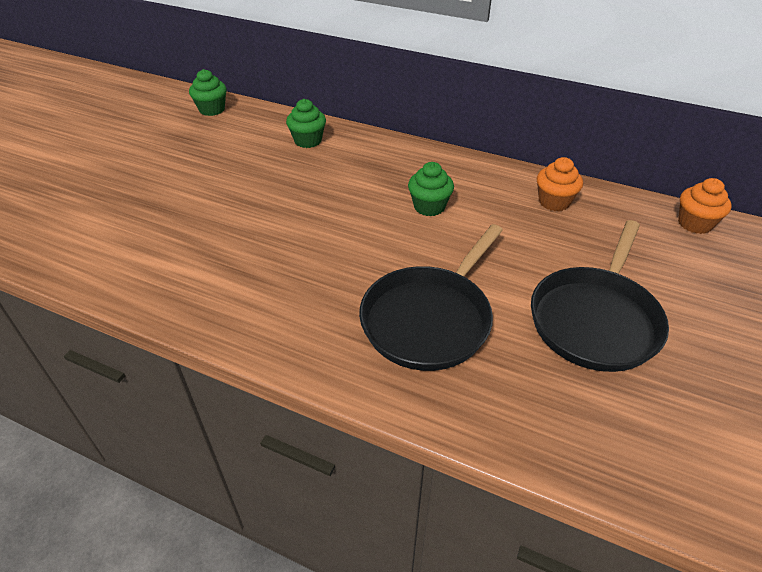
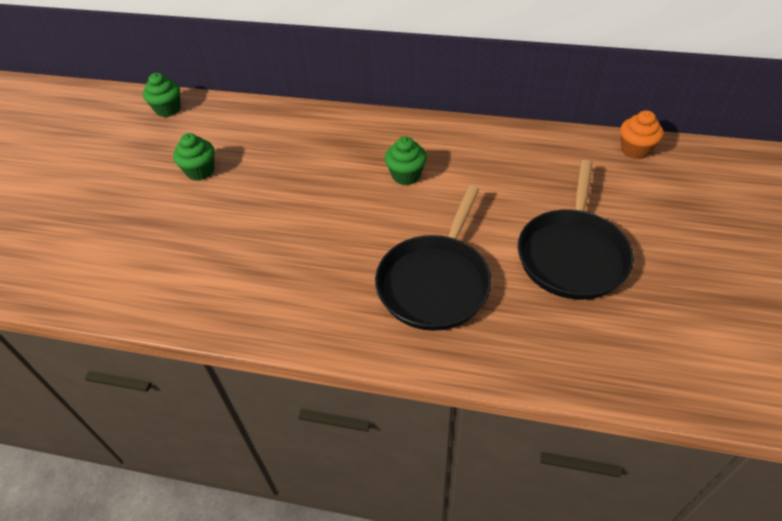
camera: 10 degrees left, 5 degrees up
(308, 141) = (274, 127): green cupcake -> green cupcake (200, 171)
(554, 202) = (514, 150): orange cupcake -> none

